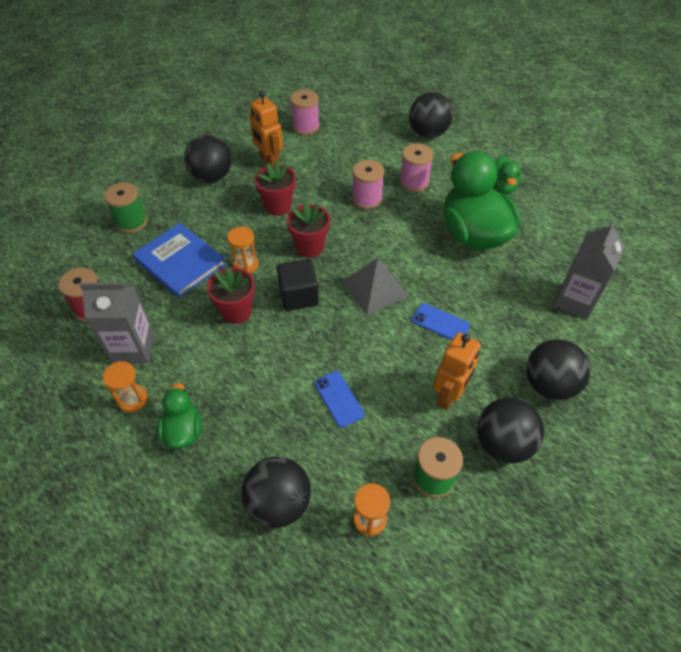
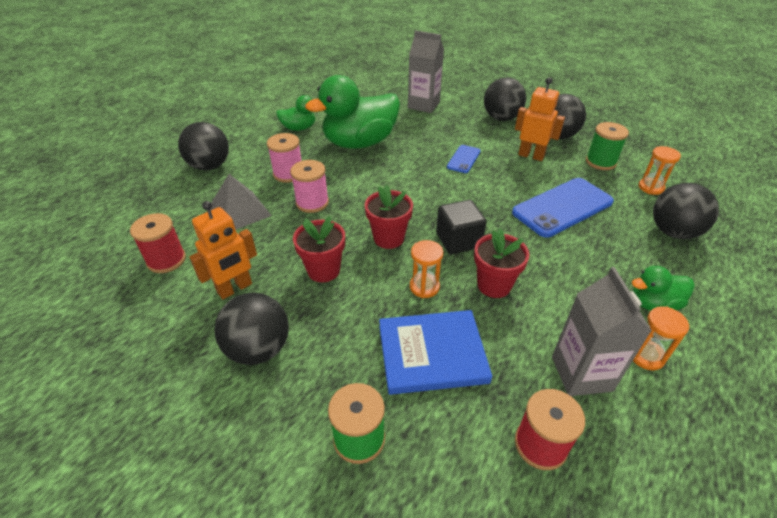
camera: 95 degrees left, 10 degrees down
(180, 262) = (432, 353): blue book -> blue book turned 45 degrees clockwise
(306, 127) = (166, 260): pink spool -> red spool
(339, 399) = (562, 207): blue phone -> blue phone, size x1.95
(375, 288) = (435, 193): grey pyramid -> grey pyramid (239, 211)

